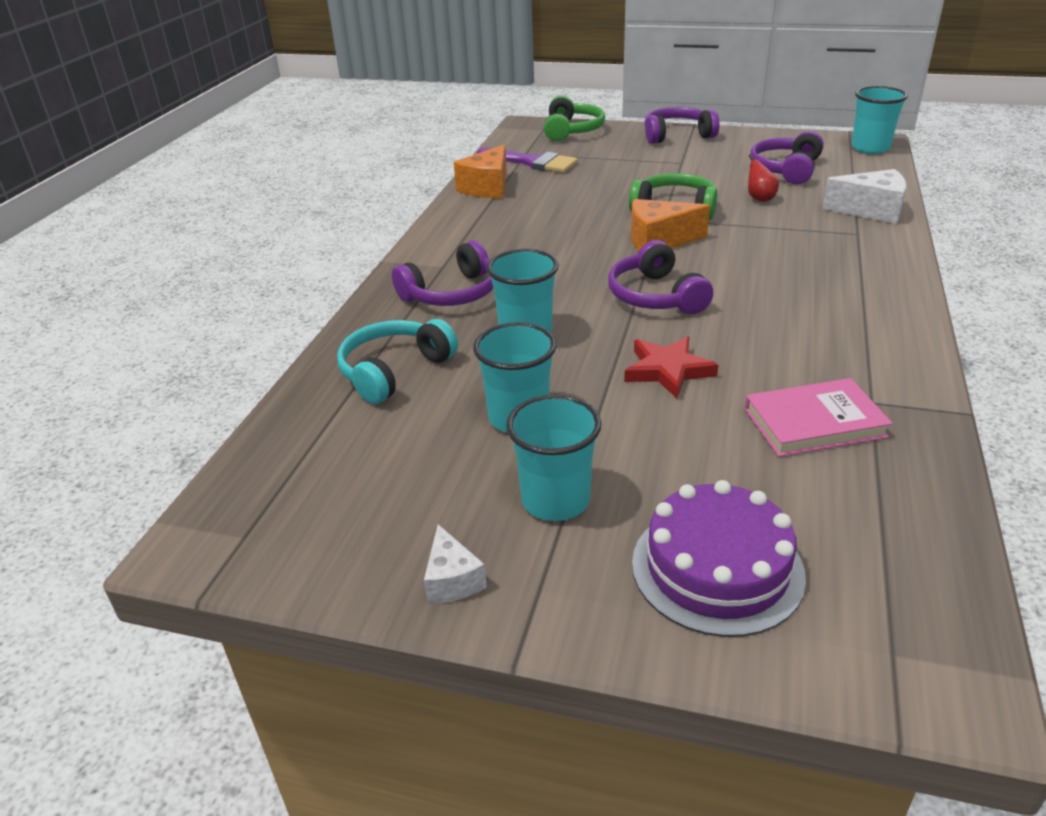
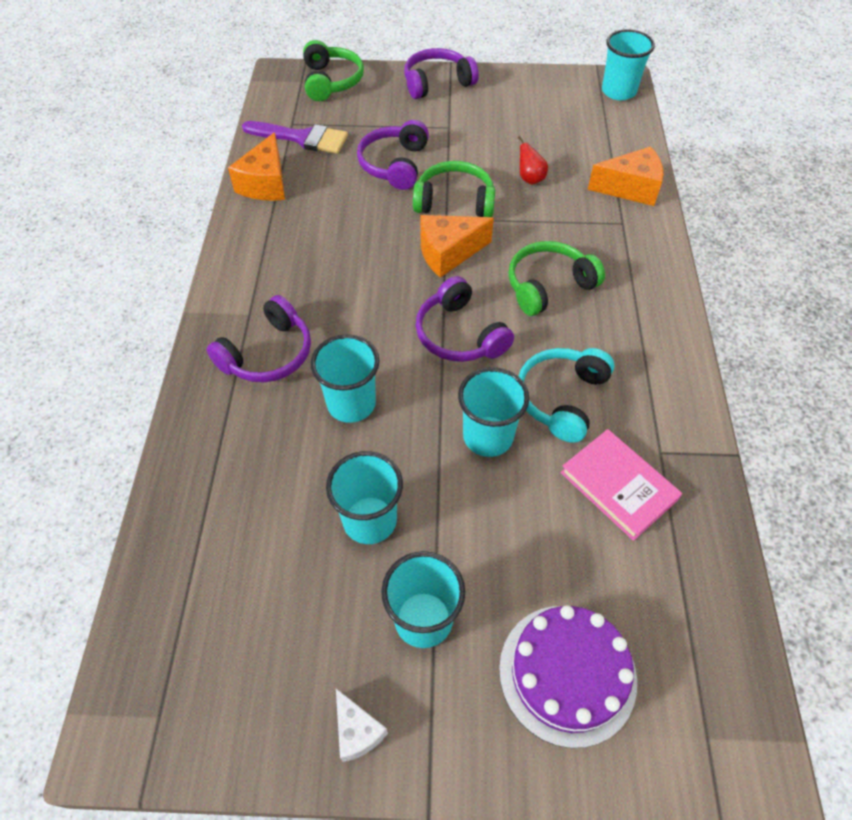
camera: 15 degrees left, 20 degrees up
(394, 371) = (240, 474): turquoise headphones -> turquoise headphones (561, 398)
(668, 370) = (488, 436): red star -> turquoise cup
(763, 270) = (548, 286): none -> green headphones
(786, 169) = (547, 131): purple headphones -> purple headphones (394, 165)
(814, 423) = (618, 486): pink book -> pink book turned 75 degrees clockwise
(871, 211) = (630, 188): white cheese -> orange cheese

